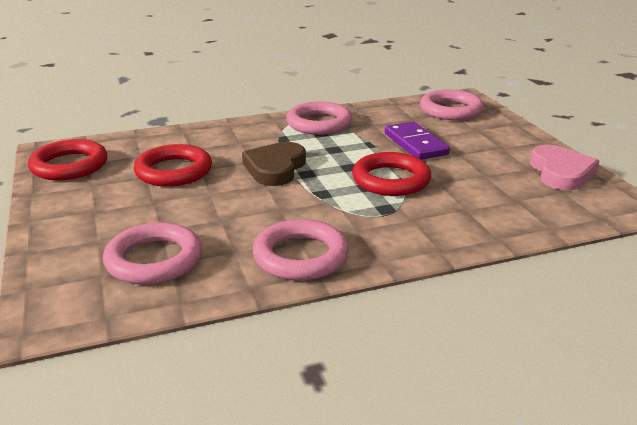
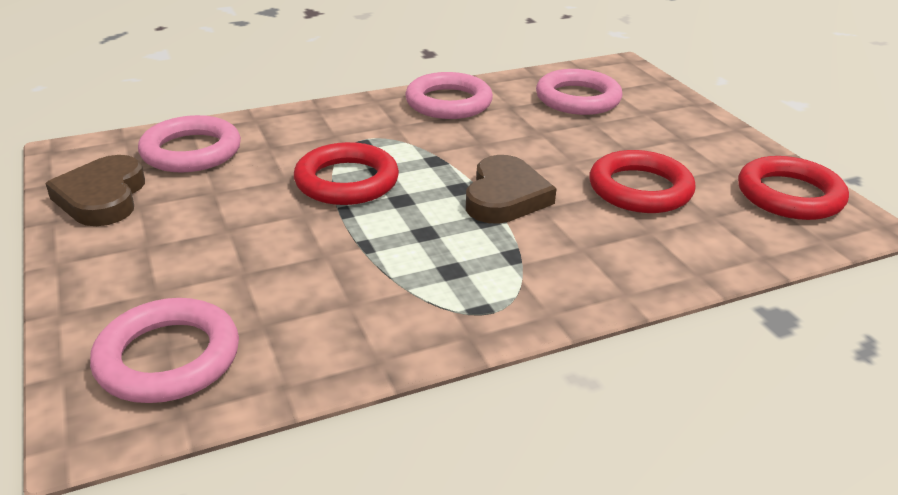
camera: 175 degrees right, 5 degrees up
(319, 123) = (457, 301): pink ring -> pink ring (191, 151)
(415, 144) = (288, 249): purple domino -> none
(561, 172) = (102, 197): pink heart -> brown heart

